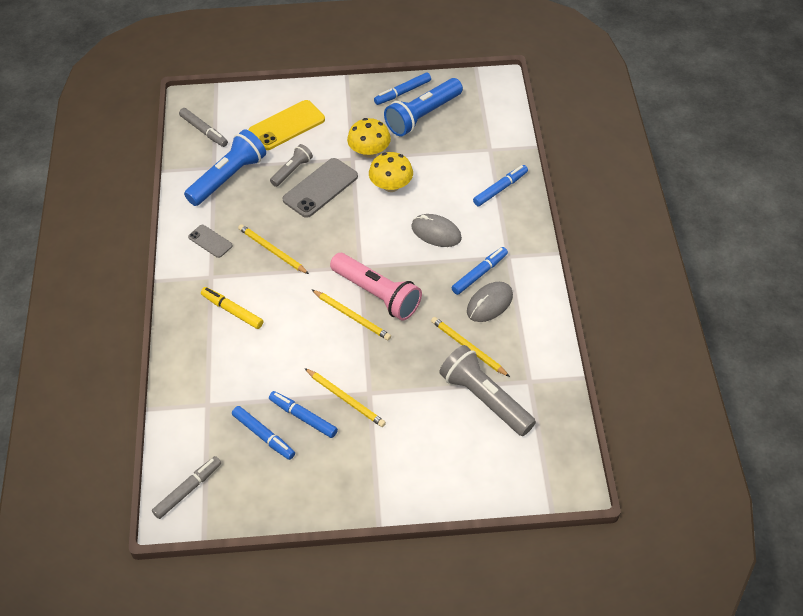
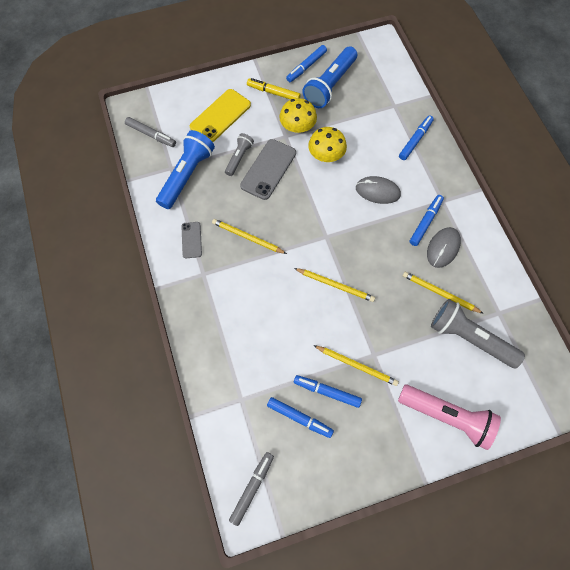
camera: 15 degrees left, 15 degrees up
(210, 241) = (191, 240): grey phone -> grey phone turned 60 degrees clockwise
(232, 311) = (232, 303): yellow marker -> yellow marker (273, 93)
(377, 294) = (349, 260): pink flashlight -> pink flashlight (446, 416)

